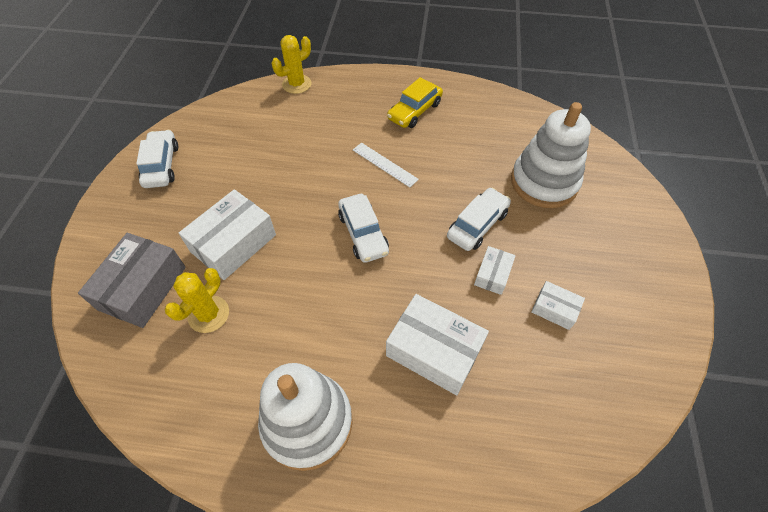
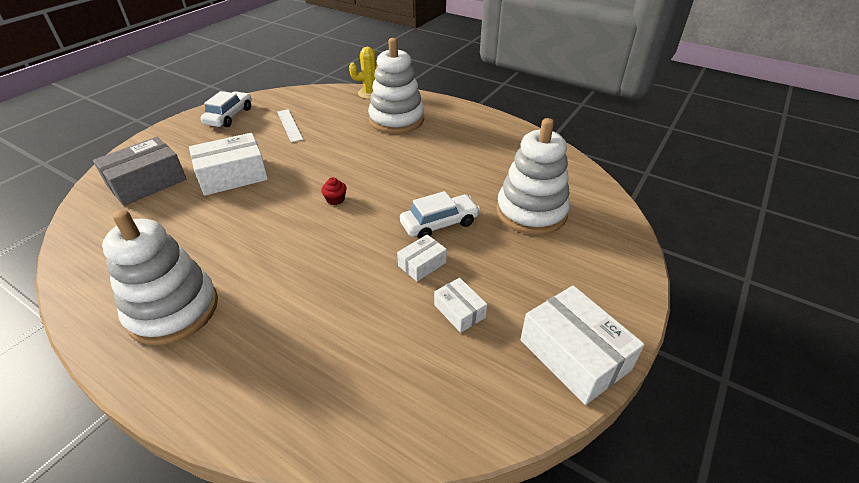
camera: 25 degrees right, 15 degrees down
(208, 314) = (173, 213): yellow cactus -> none
(349, 112) = (396, 120): none -> white stacking toy
(363, 233) = (335, 199): white car -> red cupcake
(384, 164) = (395, 159): white ruler -> white ruler (289, 125)
(414, 111) = (452, 132): yellow car -> none
(434, 351) = (319, 300): white box -> white box (574, 355)

